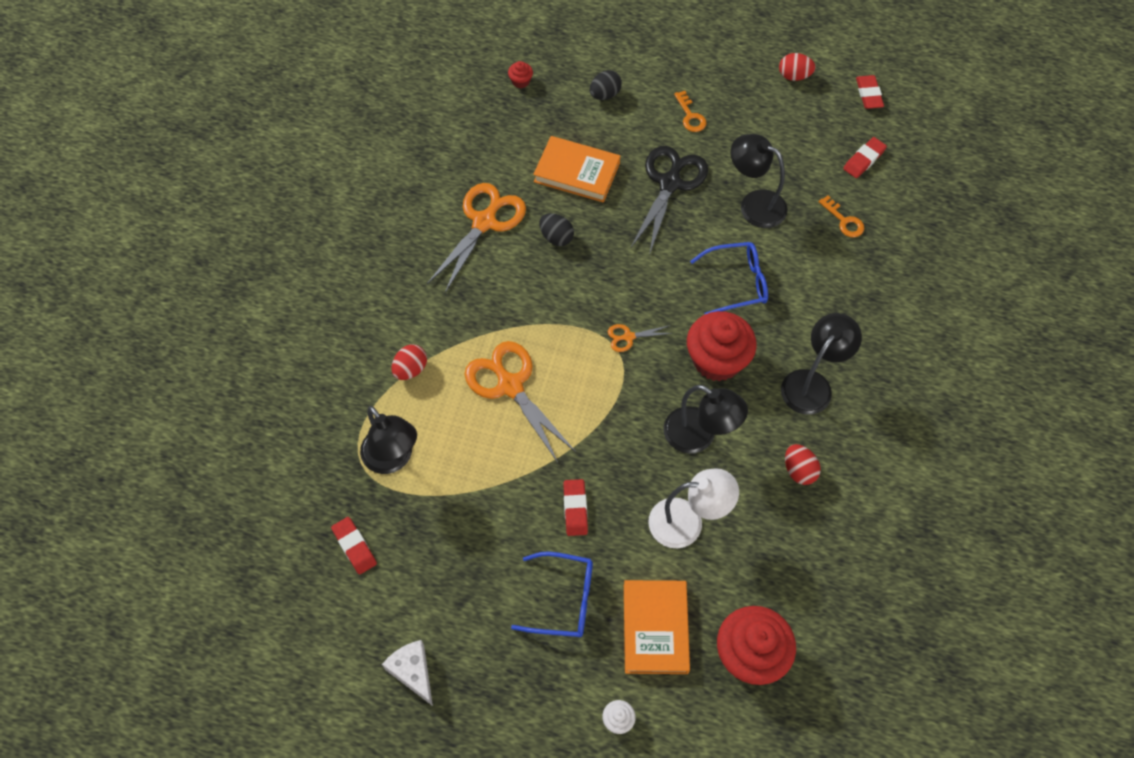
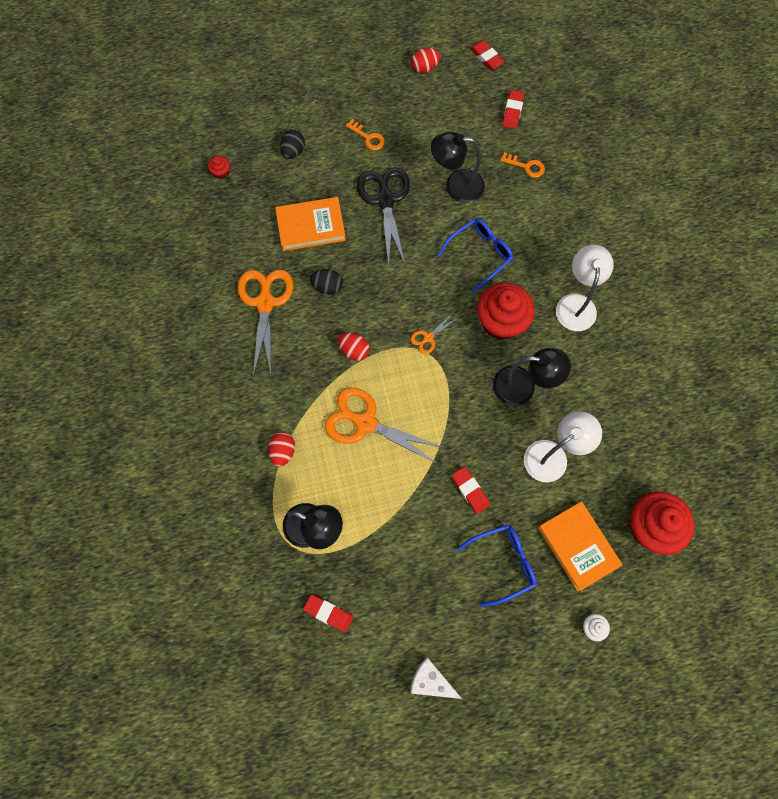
camera: 30 degrees left, 10 degrees up
(799, 470) = (605, 374): red egg -> red egg (354, 350)
(812, 384) = (576, 304): black lamp -> white lamp

